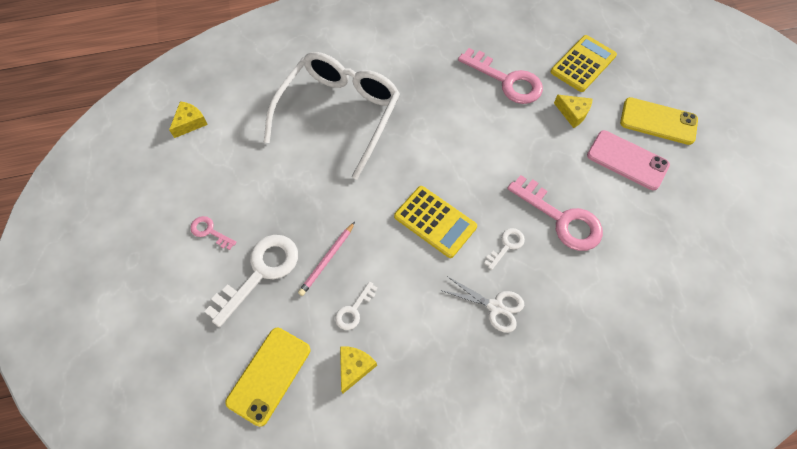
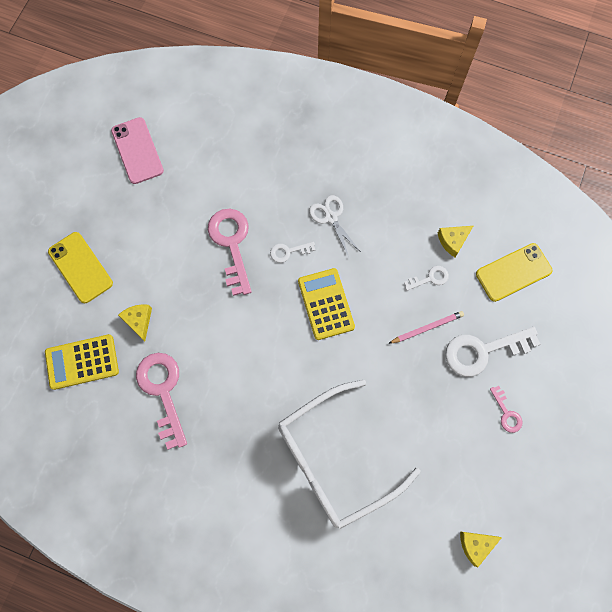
camera: 145 degrees left, 10 degrees up
(627, 160) = (139, 253): pink phone -> pink phone (137, 151)

